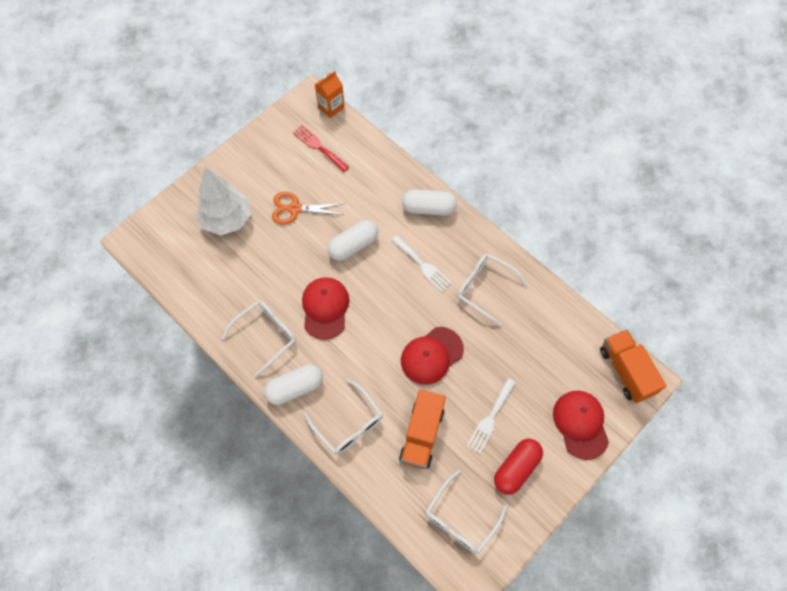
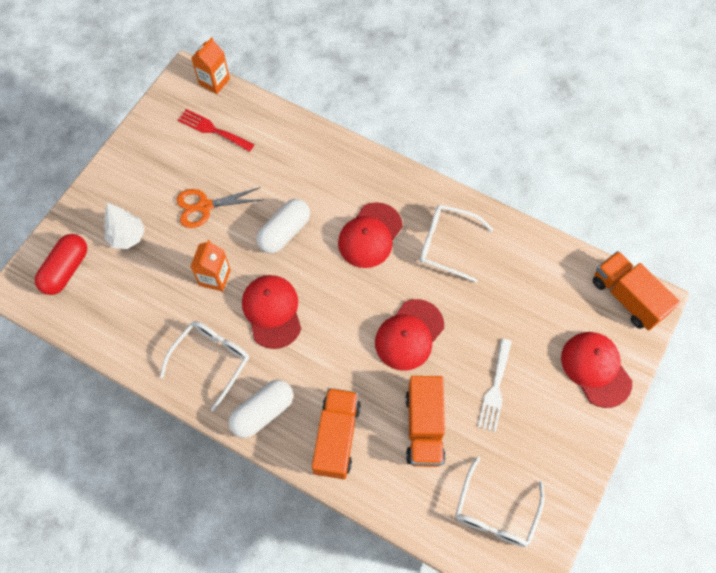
camera: 15 degrees left, 0 degrees up
(227, 219) = (127, 237): white tree -> white tree, size x0.62
(287, 269) = (215, 277): none -> orange carton
(348, 424) = (336, 437): white glasses -> orange truck
(423, 265) = (370, 235): white fork -> red cap
(428, 208) = (358, 170): white capsule -> none
(516, 468) = (540, 437): red capsule -> red capsule (66, 270)

